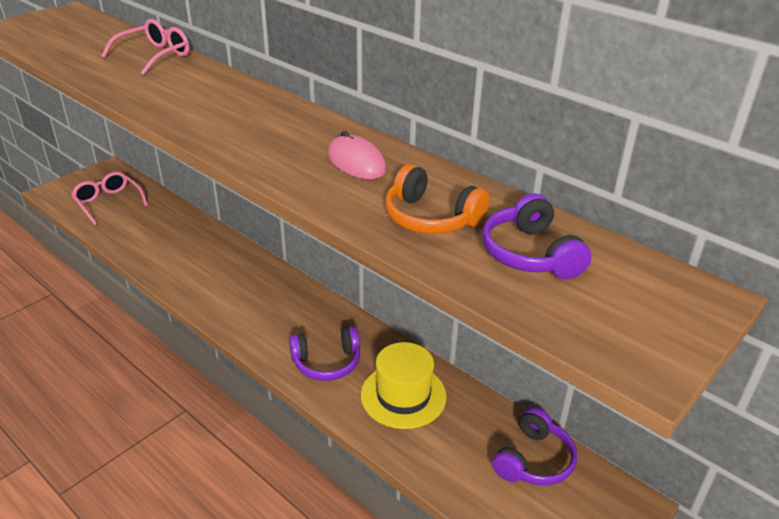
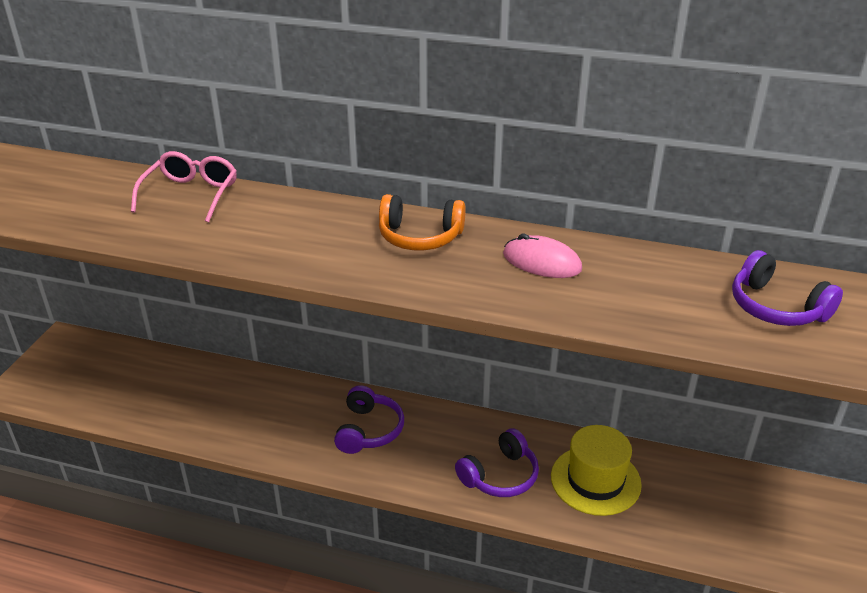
camera: 25 degrees left, 0 degrees up
(108, 203) = (103, 382): pink glasses -> none
(430, 218) = (666, 299): orange headphones -> orange headphones (420, 236)
(533, 460) = (747, 495): purple headphones -> purple headphones (368, 430)

